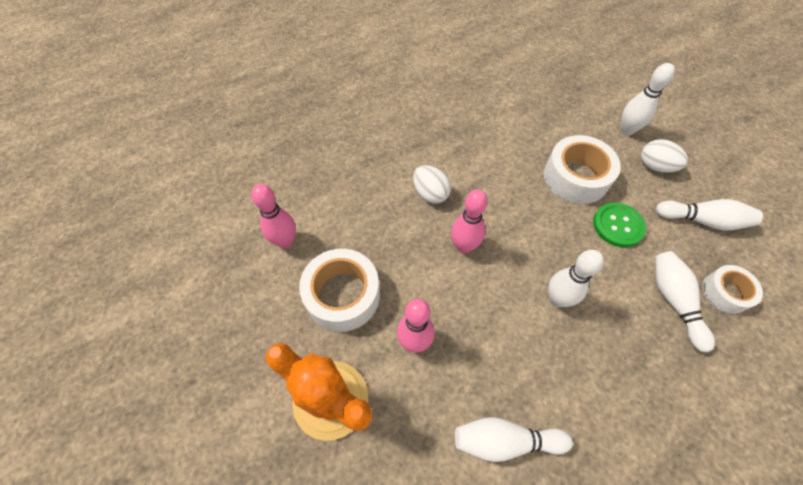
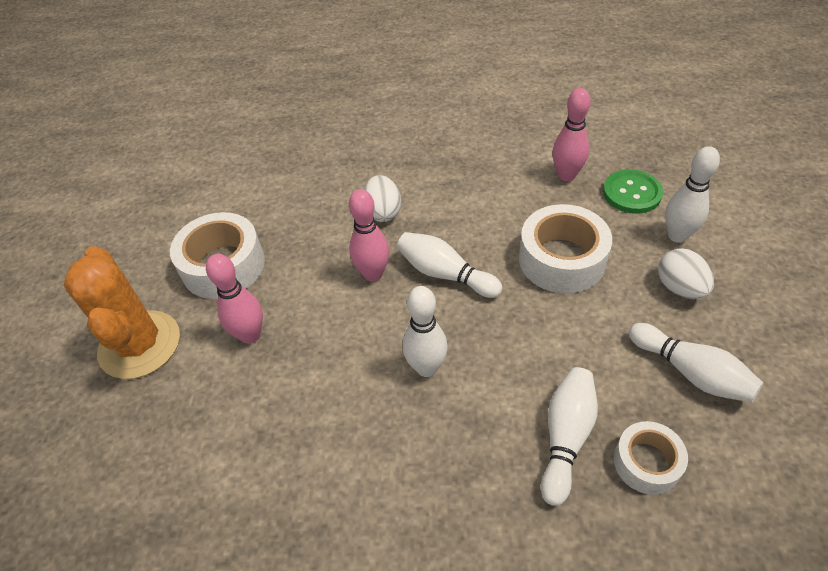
camera: 35 degrees right, 10 degrees down
(285, 241) = (215, 200): pink bowling pin -> pink bowling pin (566, 175)
(505, 441) = (255, 465): white bowling pin -> white bowling pin (445, 274)
(618, 225) = (568, 329): green button -> green button (632, 193)

